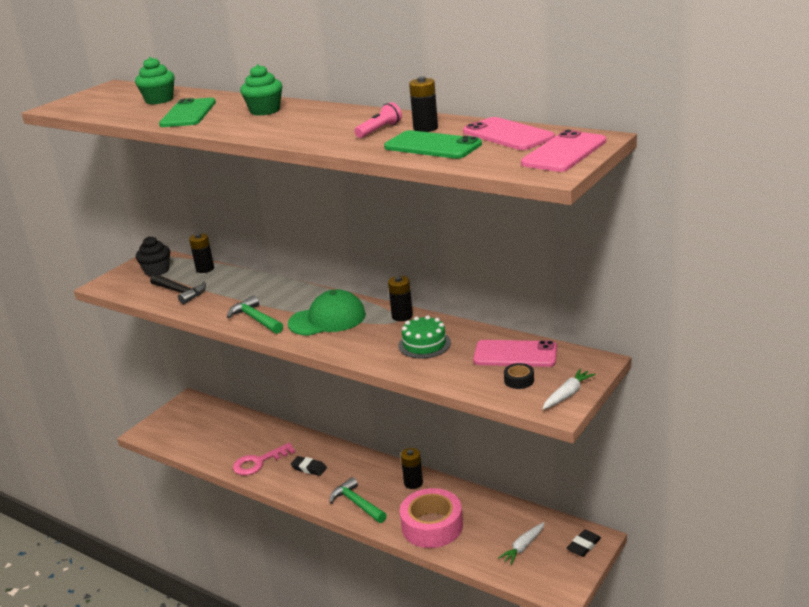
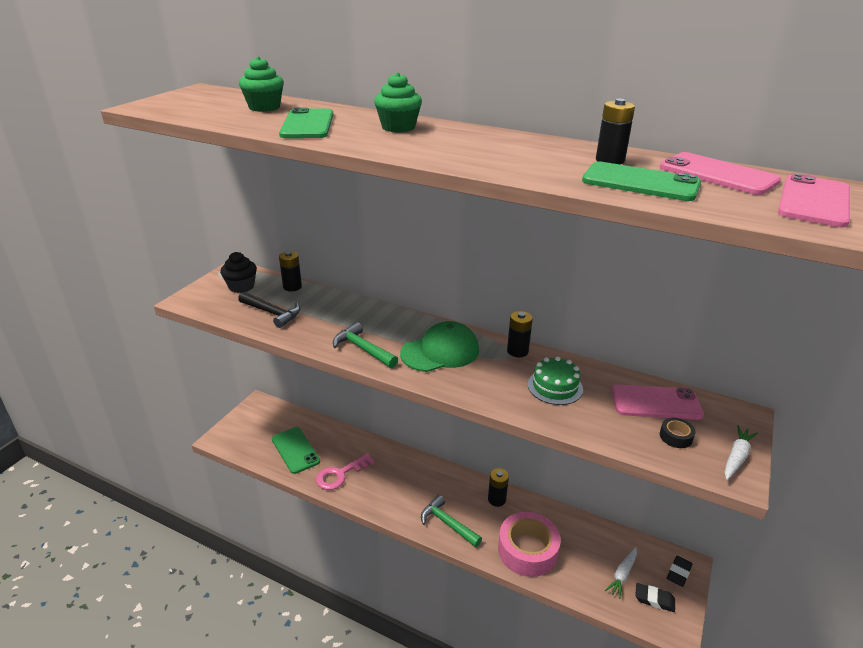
camera: 10 degrees left, 5 degrees up
(218, 441) = (295, 450): none -> green phone
(309, 468) = (391, 482): black eraser -> black eraser (654, 599)
(379, 130) = (555, 159): pink flashlight -> none

